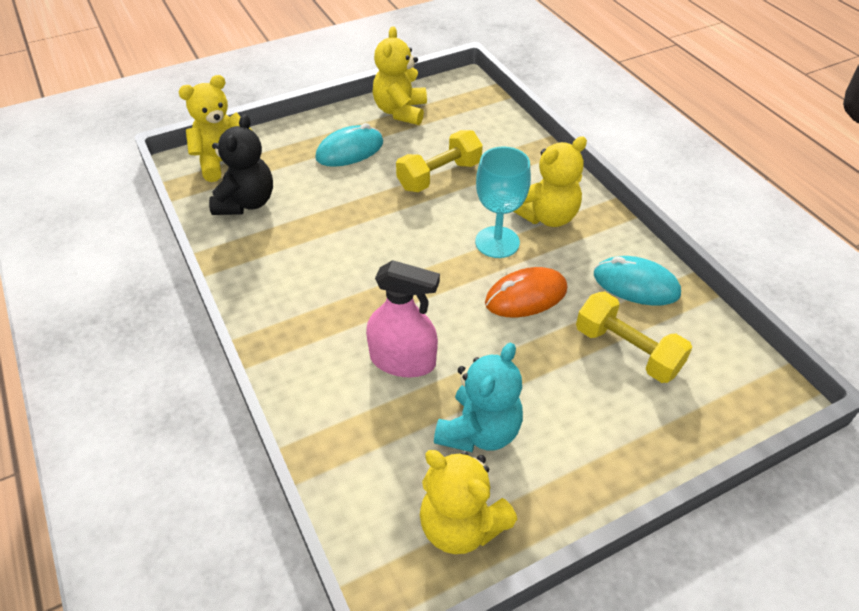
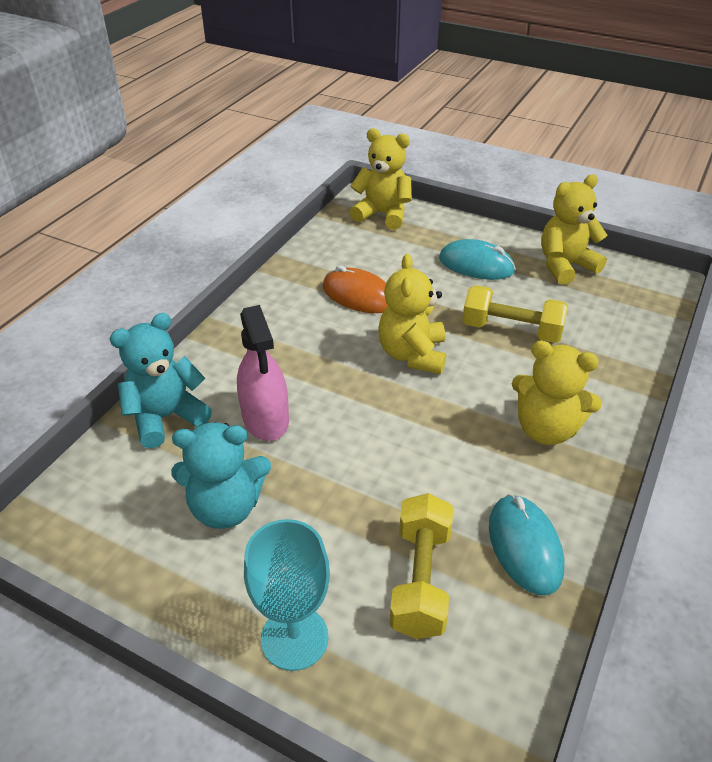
camera: 55 degrees right, 5 degrees down
(246, 203) = (352, 248): black teddy bear -> none
(339, 428) = (166, 417): none -> turquoise teddy bear
(461, 525) = (117, 543): yellow teddy bear -> yellow teddy bear (412, 354)
(497, 242) = (468, 410): turquoise goblet -> turquoise goblet (294, 638)
(526, 296) = (418, 464): orange mouse -> orange mouse (358, 295)

